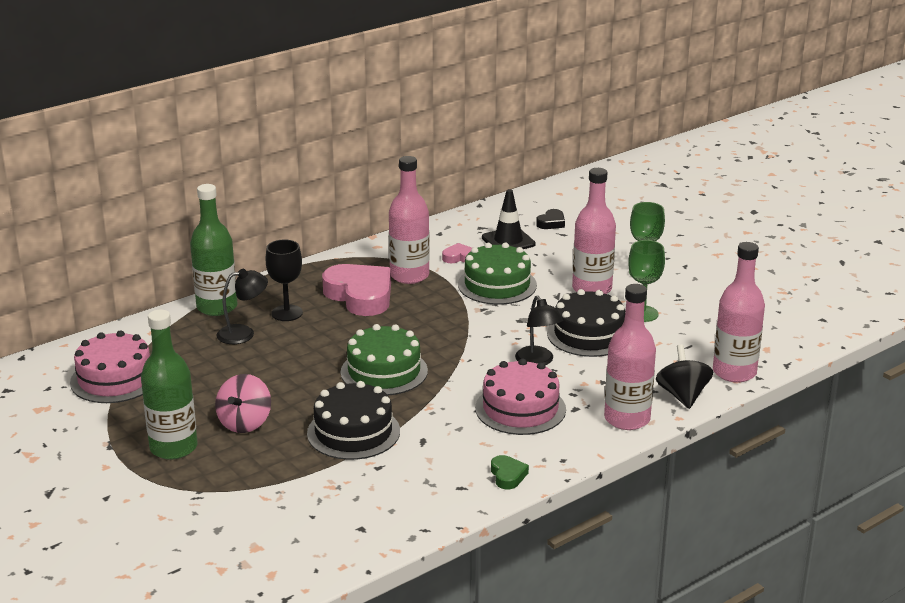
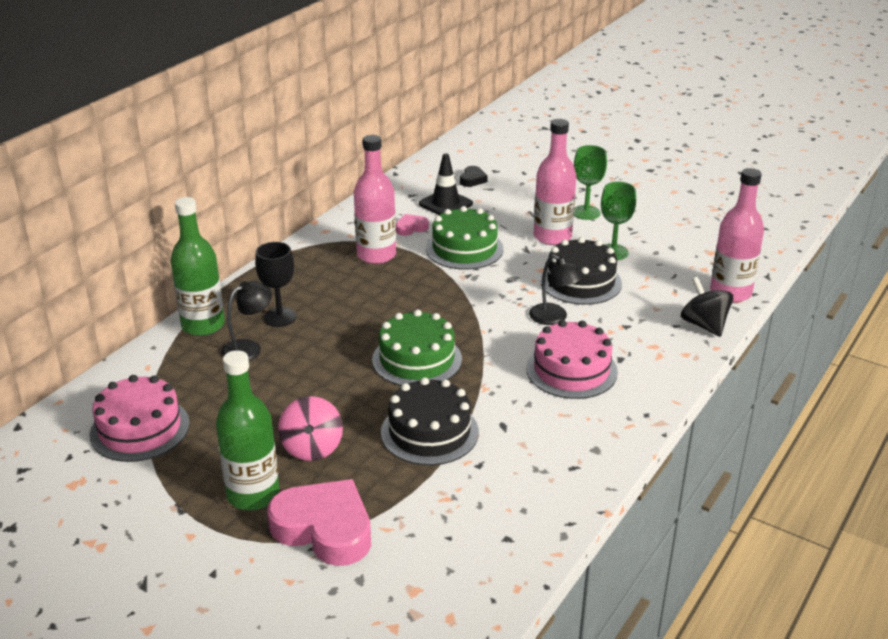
camera: 20 degrees left, 5 degrees up
(360, 296) = (342, 284): pink heart -> pink heart (324, 529)
(507, 475) = (608, 443): green heart -> none
(627, 419) = (673, 359): pink bottle -> none

